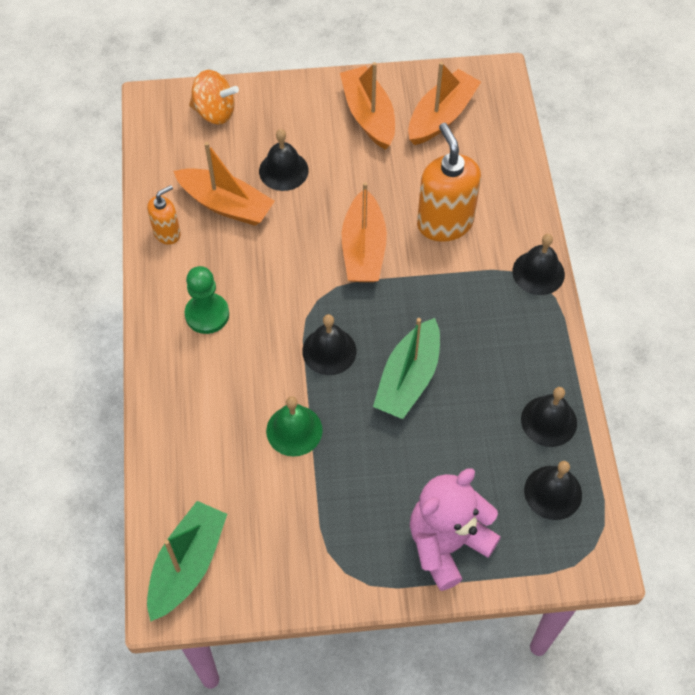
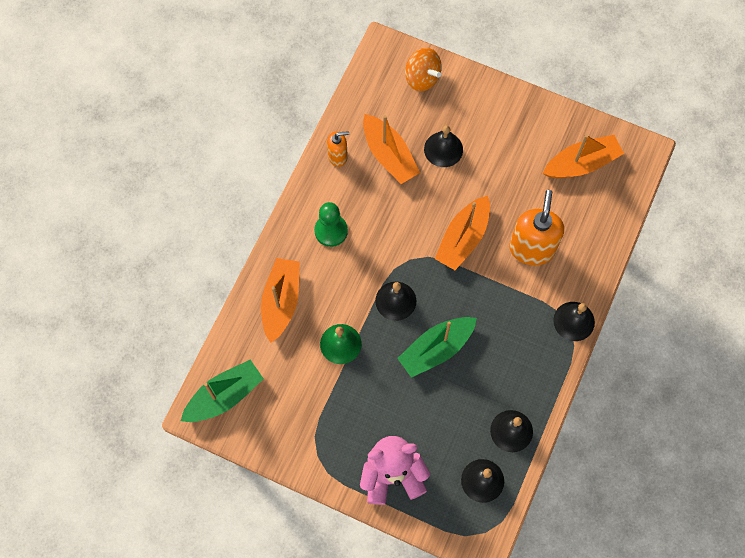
camera: 30 degrees right, 10 degrees up
(368, 115) = (529, 136): orange boat -> orange boat (281, 301)

